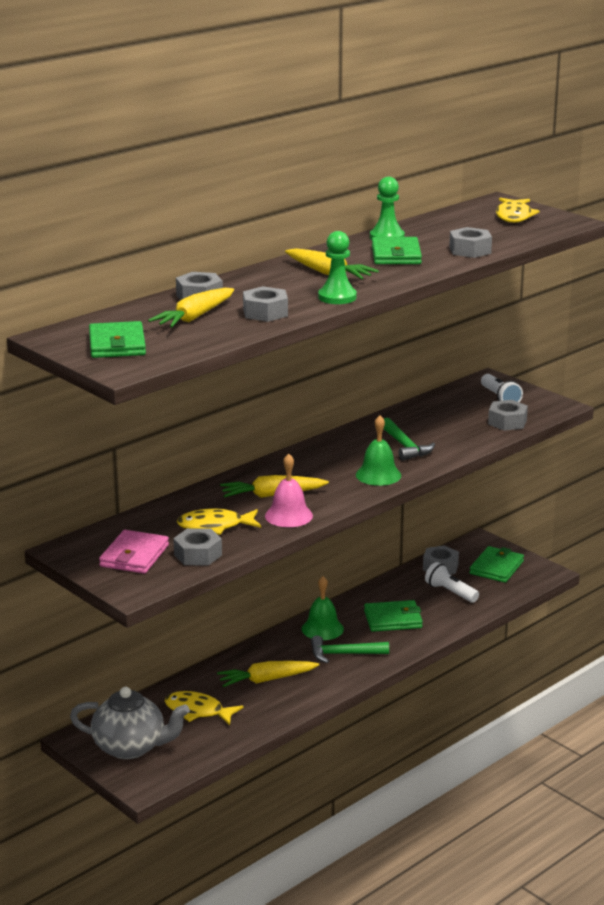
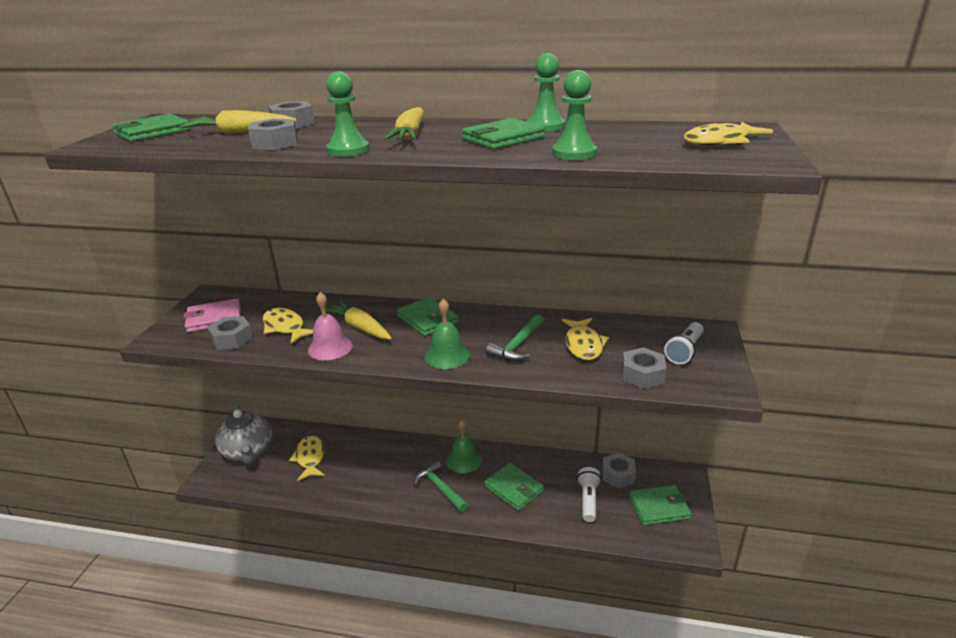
camera: 55 degrees right, 5 degrees up
(267, 680) = (373, 468): yellow carrot -> none
(305, 465) = (427, 319): none -> green wallet
(440, 424) = (583, 345): none -> yellow fish
(470, 250) = (574, 153): grey nut -> green pawn

